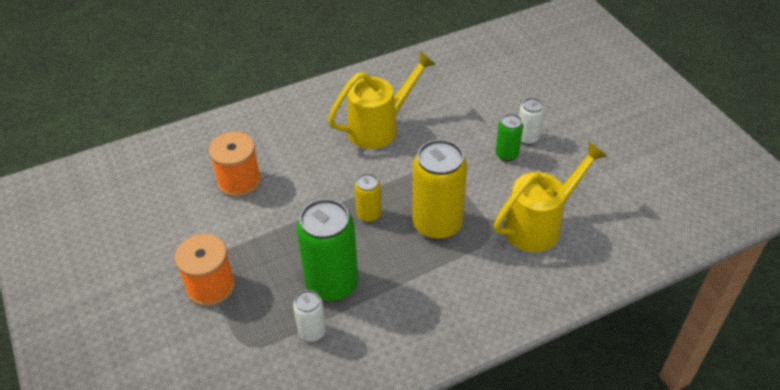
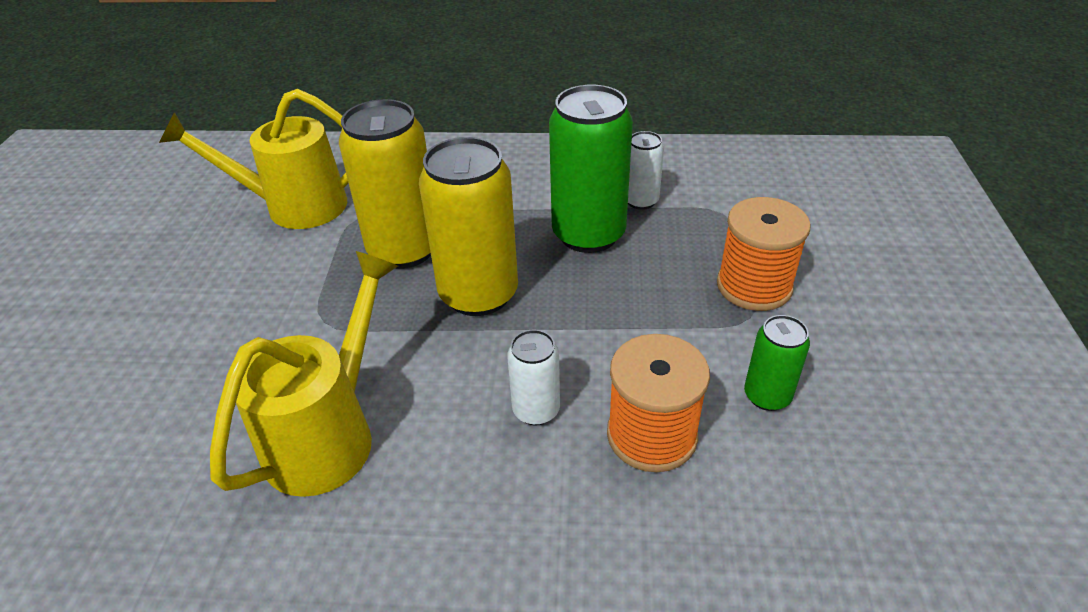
camera: 150 degrees left, 5 degrees down
(369, 215) = (478, 294): yellow can -> yellow can, size x1.96
(379, 128) = (329, 434): yellow watering can -> yellow watering can turned 120 degrees clockwise
(507, 155) = (210, 299): green can -> green can (767, 396)
(527, 138) = (150, 310): white can -> white can (536, 410)

